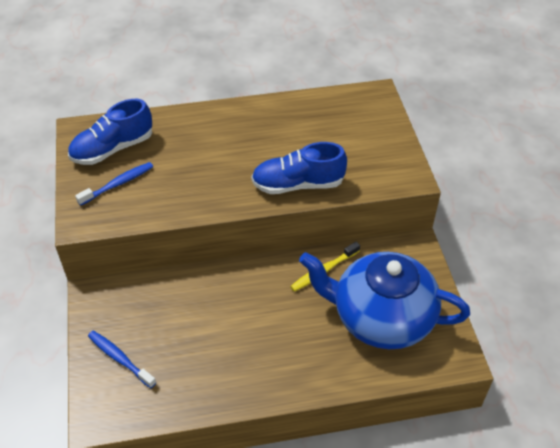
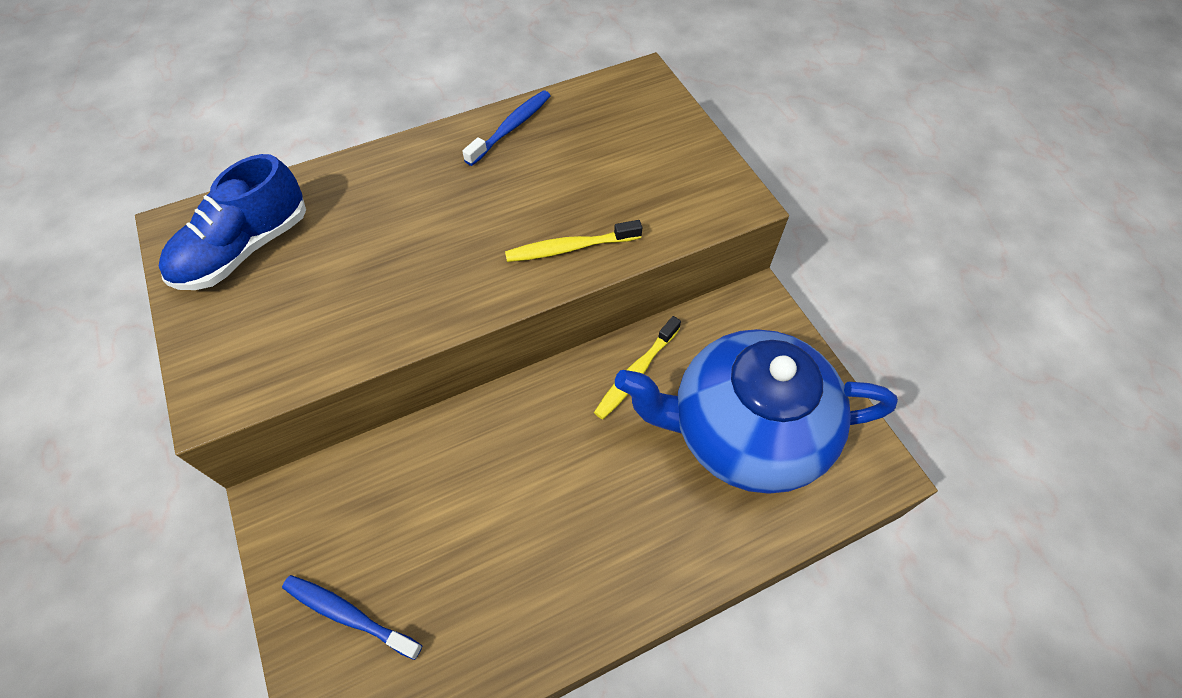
camera: 15 degrees left, 10 degrees up
(118, 184) = (268, 310): blue toothbrush -> blue toothbrush (511, 128)
(298, 184) = (570, 248): blue shoe -> yellow toothbrush

